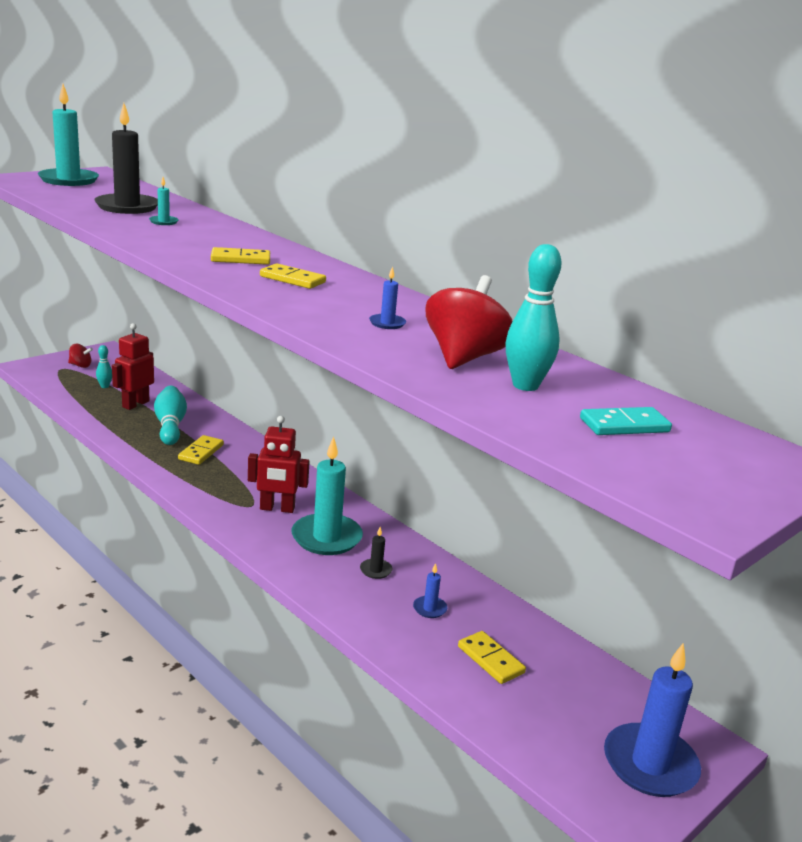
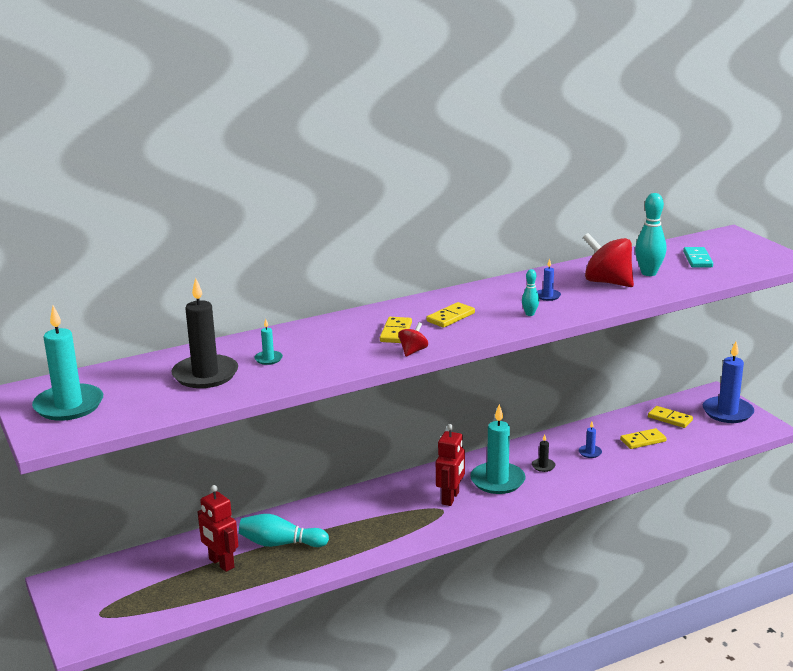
camera: 70 degrees left, 0 degrees up
(80, 365) = (97, 600): red spinning top -> red spinning top (413, 351)
(104, 386) = (166, 583): turquoise bowling pin -> turquoise bowling pin (530, 314)
(201, 452) = (341, 529): yellow domino -> yellow domino (670, 419)

